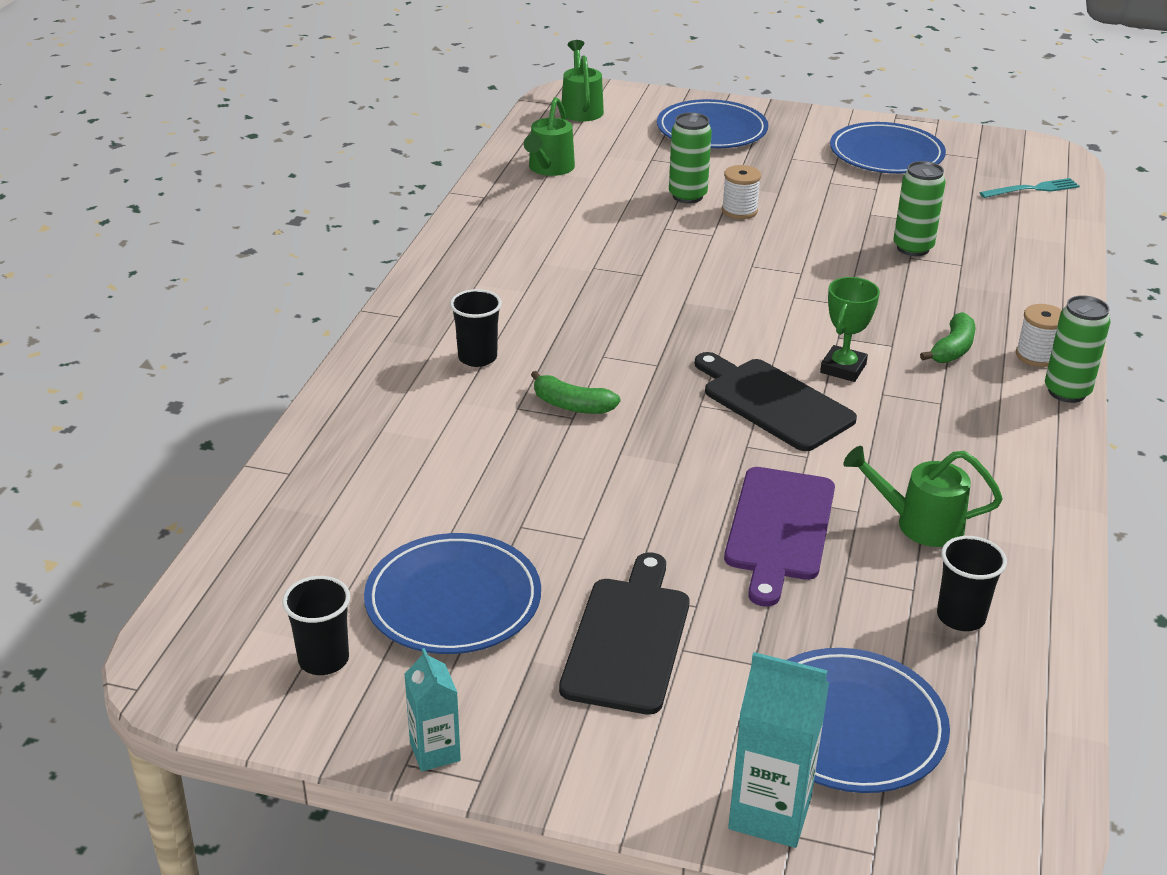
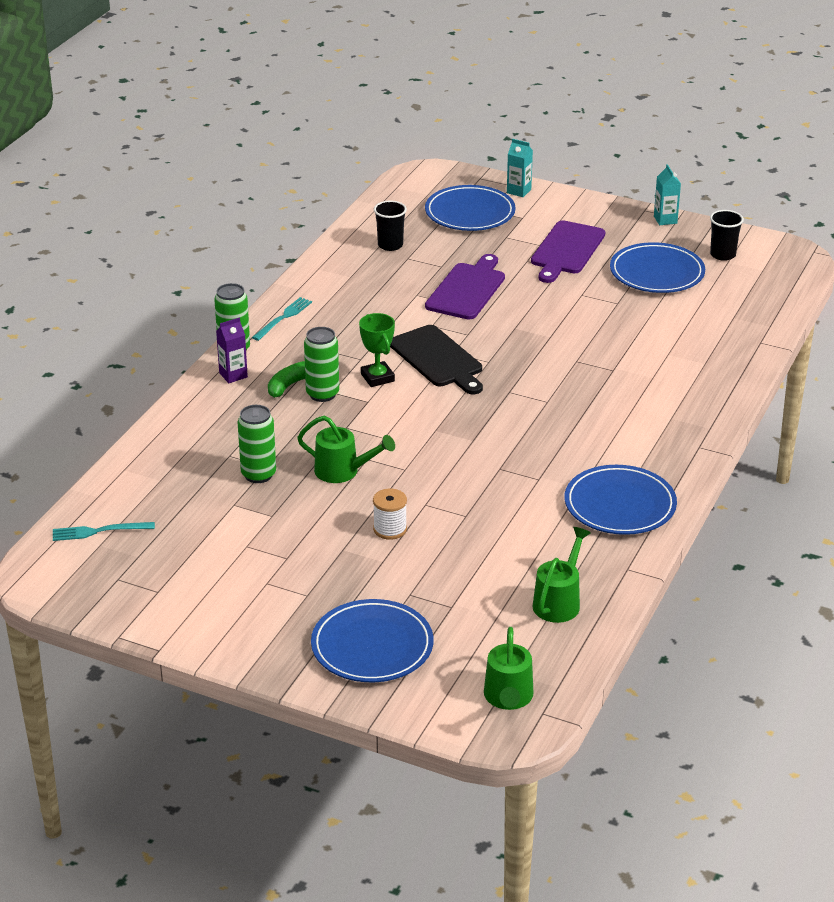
camera: 170 degrees left, 0 degrees up
(477, 357) = (639, 407): black cup -> none
(572, 405) = (575, 368): green banana -> none
(628, 639) = (566, 250): black cutting board -> purple cutting board
(687, 196) = (431, 552): green can -> green can (322, 394)
(770, 813) = (519, 191): turquoise carton -> turquoise carton, size x0.62
(843, 368) = (377, 378): green trophy -> green trophy turned 60 degrees counterclockwise
(886, 154) = (207, 591): blue plate -> blue plate (620, 505)
(919, 524) = (385, 285): green watering can -> green watering can (343, 471)
(1036, 356) = (233, 375): white spool -> purple carton
(1037, 447) = (283, 318): none -> turquoise fork

